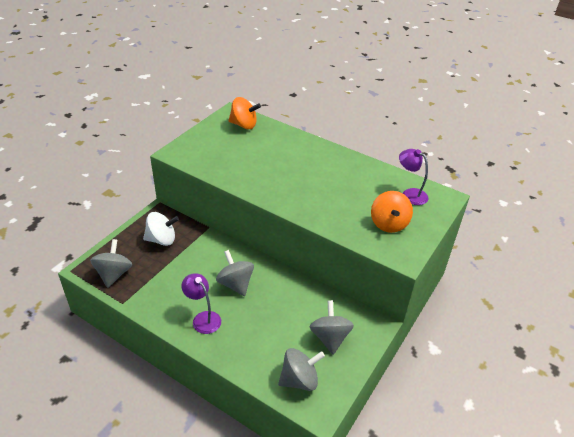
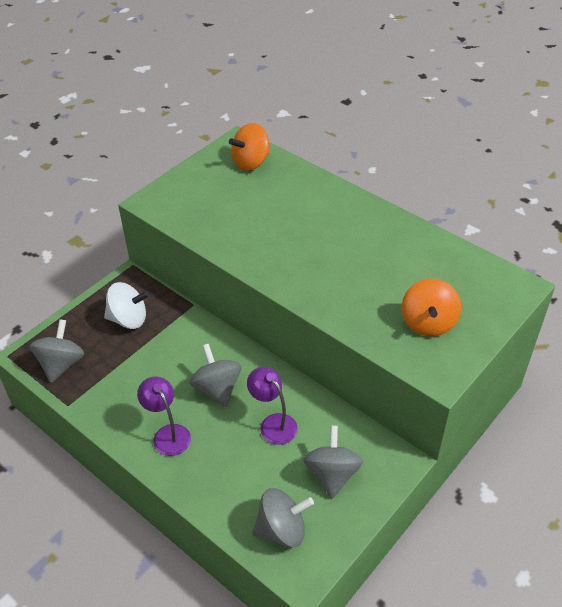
camera: 10 degrees right, 5 degrees up
(244, 125) = (251, 162): orange spinning top -> orange spinning top turned 120 degrees clockwise
(410, 194) = (467, 279): purple lamp -> purple lamp (273, 423)

